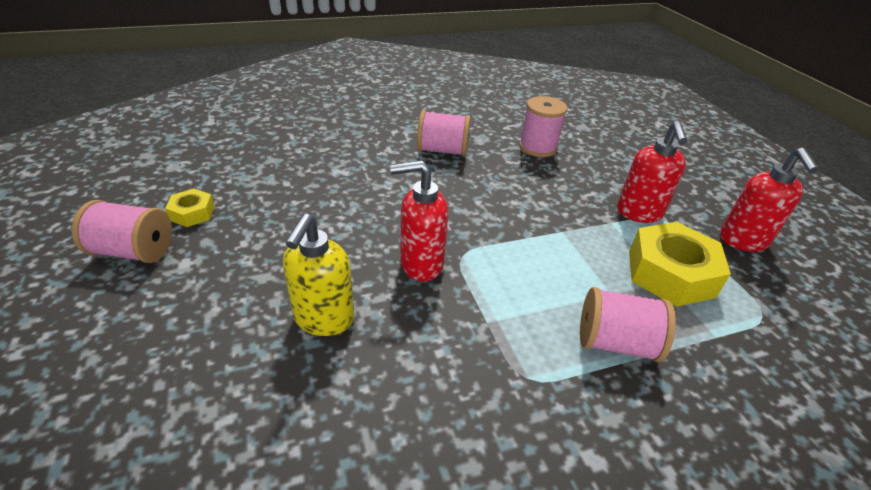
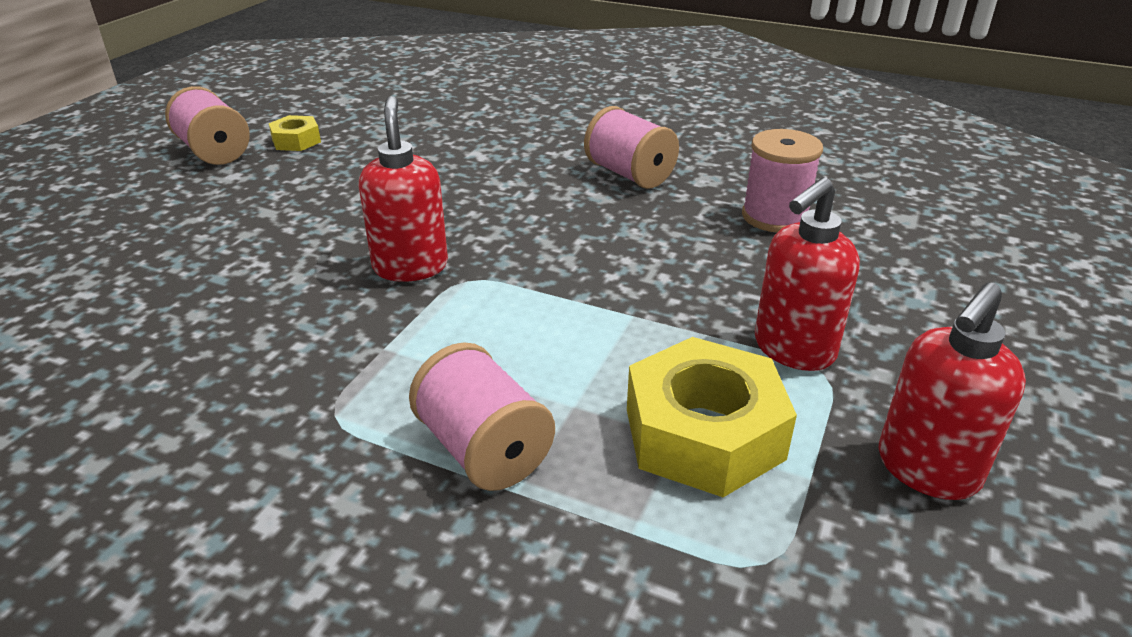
camera: 45 degrees right, 5 degrees down
(323, 319) = (255, 266): yellow soap dispenser -> none
(420, 264) = (410, 266): red soap dispenser -> red soap dispenser turned 45 degrees clockwise

